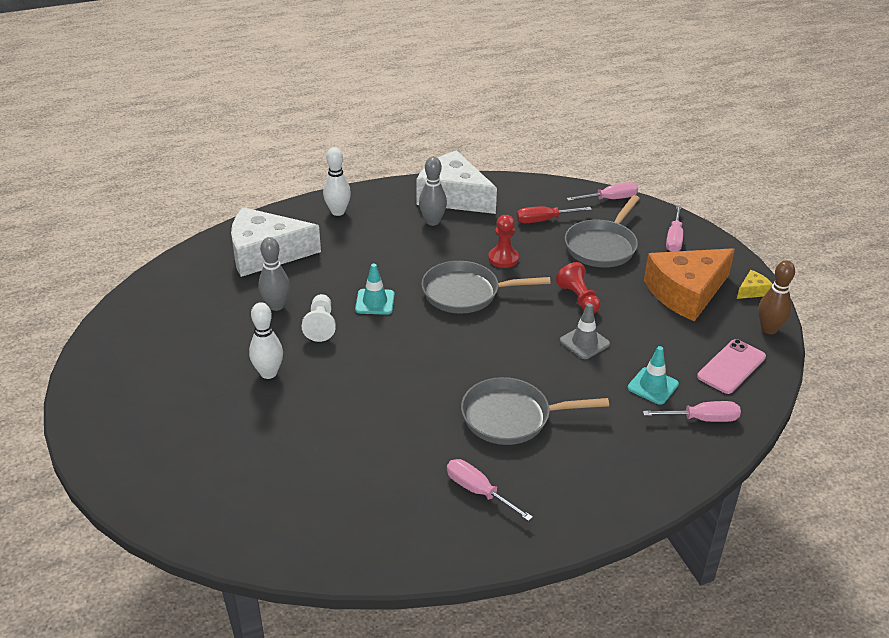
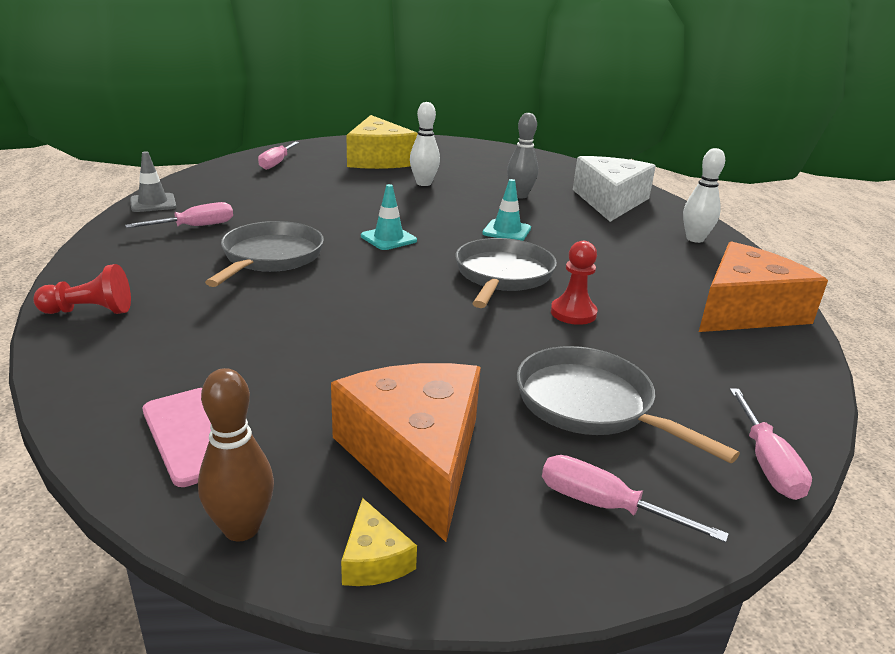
camera: 105 degrees right, 10 degrees down
(191, 428) = (379, 159): none -> yellow cheese
(320, 325) = (479, 206): white pawn -> none
(432, 221) = (673, 285): grey bowling pin -> none
(453, 196) = (745, 310): white cheese -> orange cheese
(543, 220) = (679, 368): red screwdriver -> none
(578, 298) = (453, 346): red pawn -> red pawn (90, 311)
(584, 342) = (355, 326): grey traffic cone -> grey traffic cone (153, 203)
(652, 386) = (227, 350): turquoise traffic cone -> turquoise traffic cone (388, 238)
(702, 419) = (127, 369): pink screwdriver -> pink screwdriver (276, 163)

